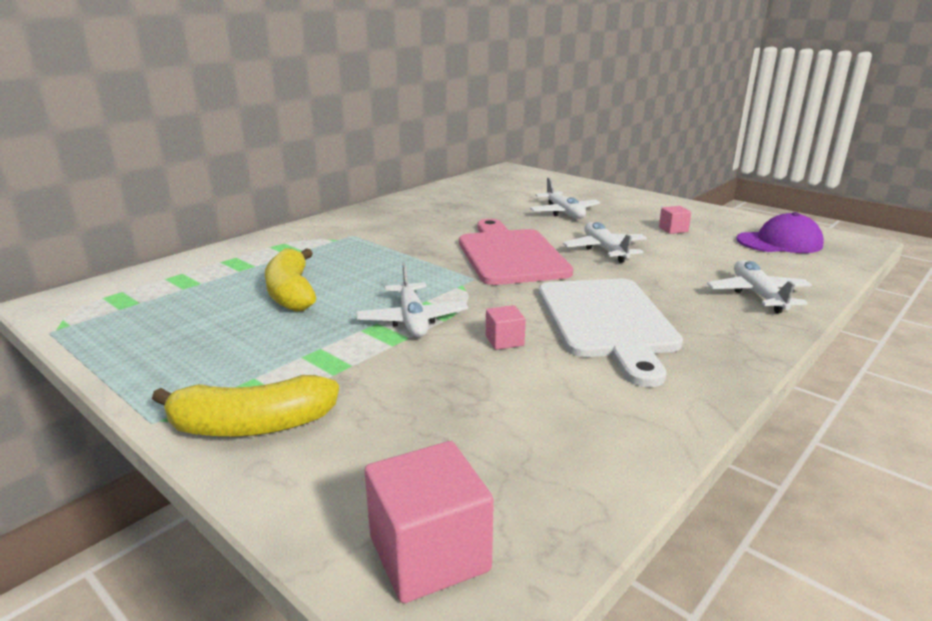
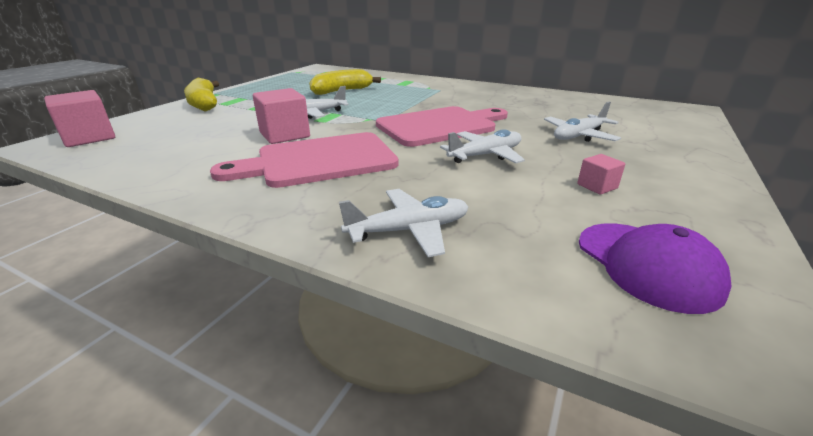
camera: 75 degrees right, 5 degrees up
(504, 341) = (285, 135): pink cube -> pink cube, size x1.90
(607, 322) = (319, 161): white cutting board -> pink cutting board

